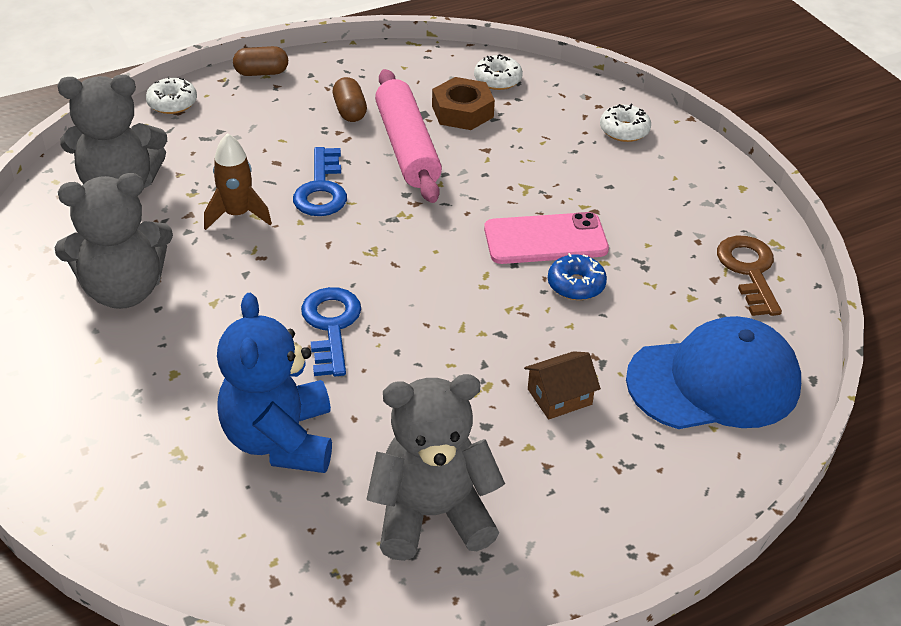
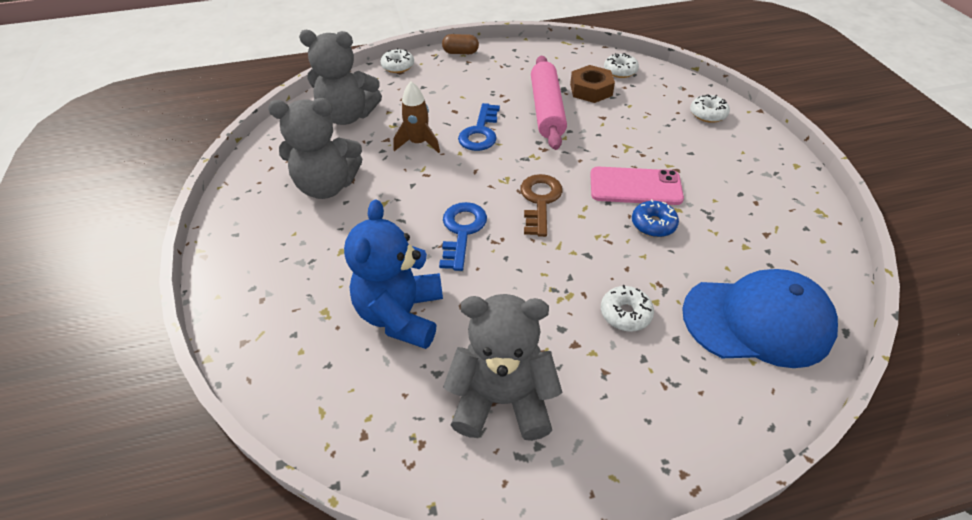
camera: 15 degrees right, 5 degrees up
(350, 111) = (513, 82): brown capsule -> none
(559, 397) = (625, 313): brown house -> white donut
(749, 271) = (796, 231): brown key -> brown key (539, 201)

